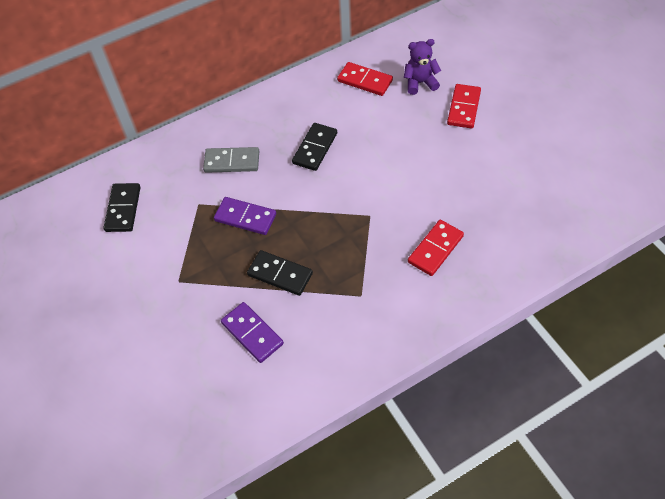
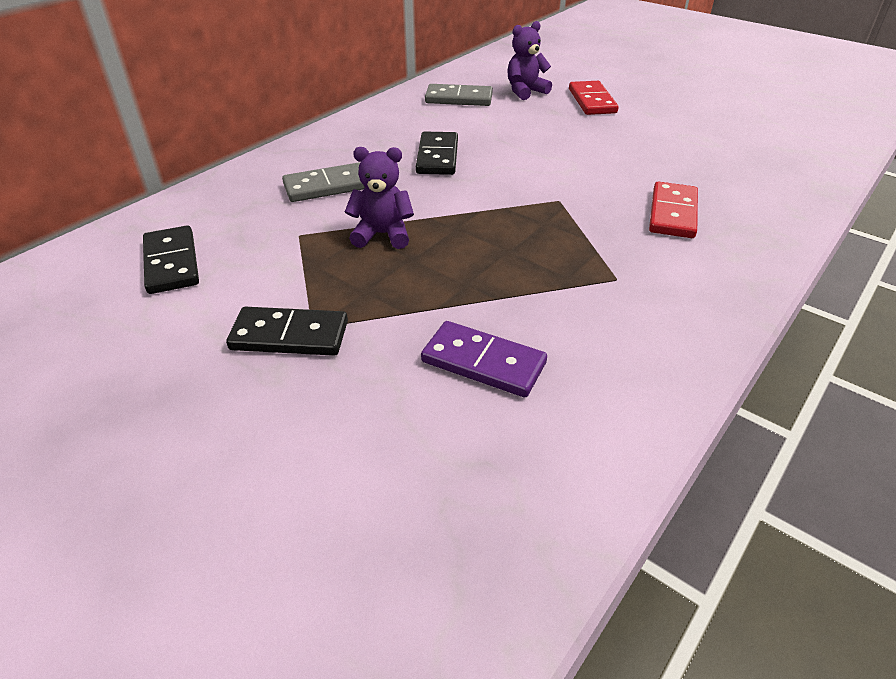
camera: 25 degrees left, 15 degrees down
(245, 217) = (382, 234): purple domino -> purple teddy bear
(280, 274) = (478, 282): black domino -> black domino (289, 335)
(365, 81) = (459, 98): red domino -> grey domino

